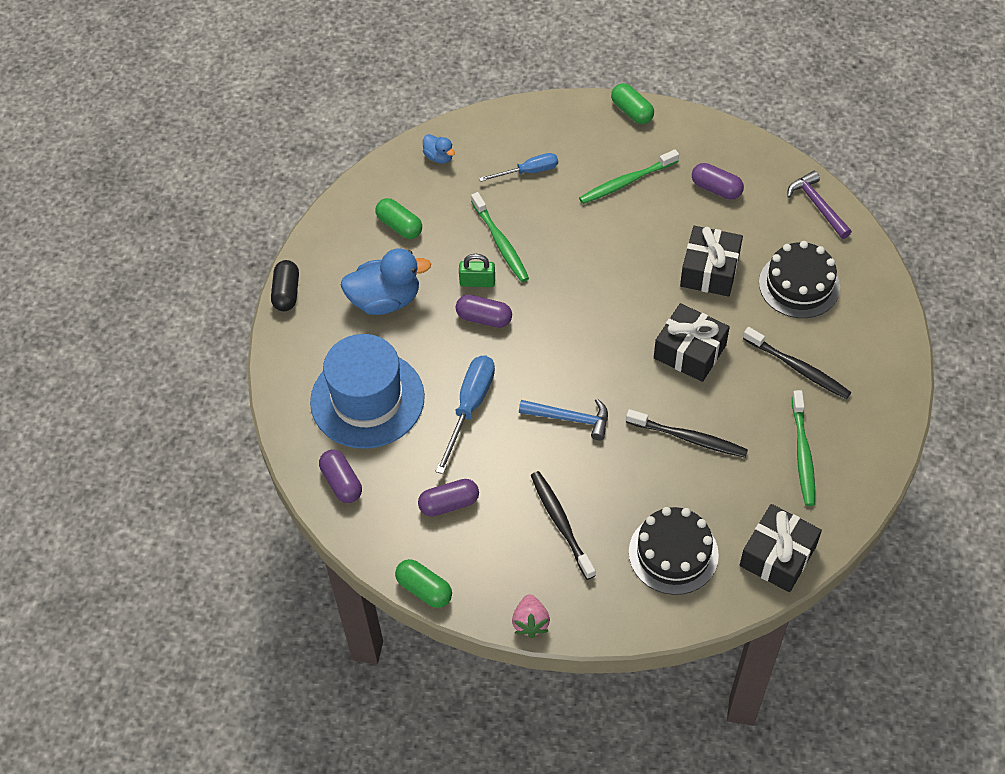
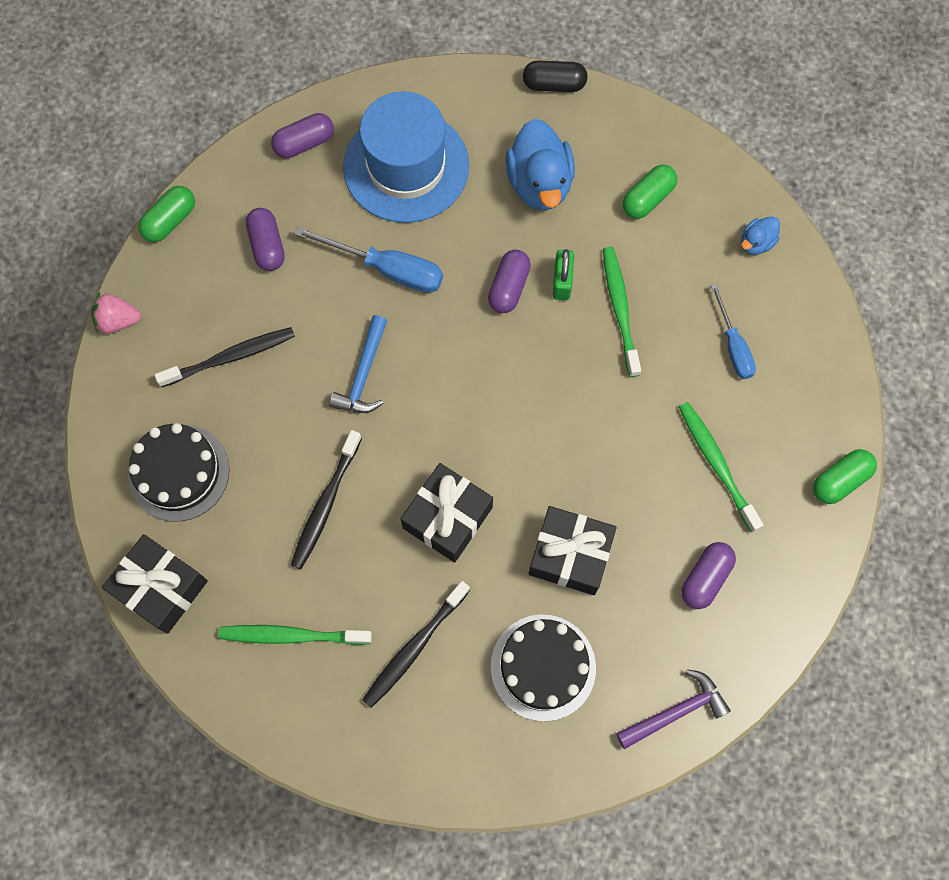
camera: 90 degrees right, 15 degrees up
(500, 243) = (620, 309): green toothbrush -> green toothbrush turned 105 degrees clockwise

